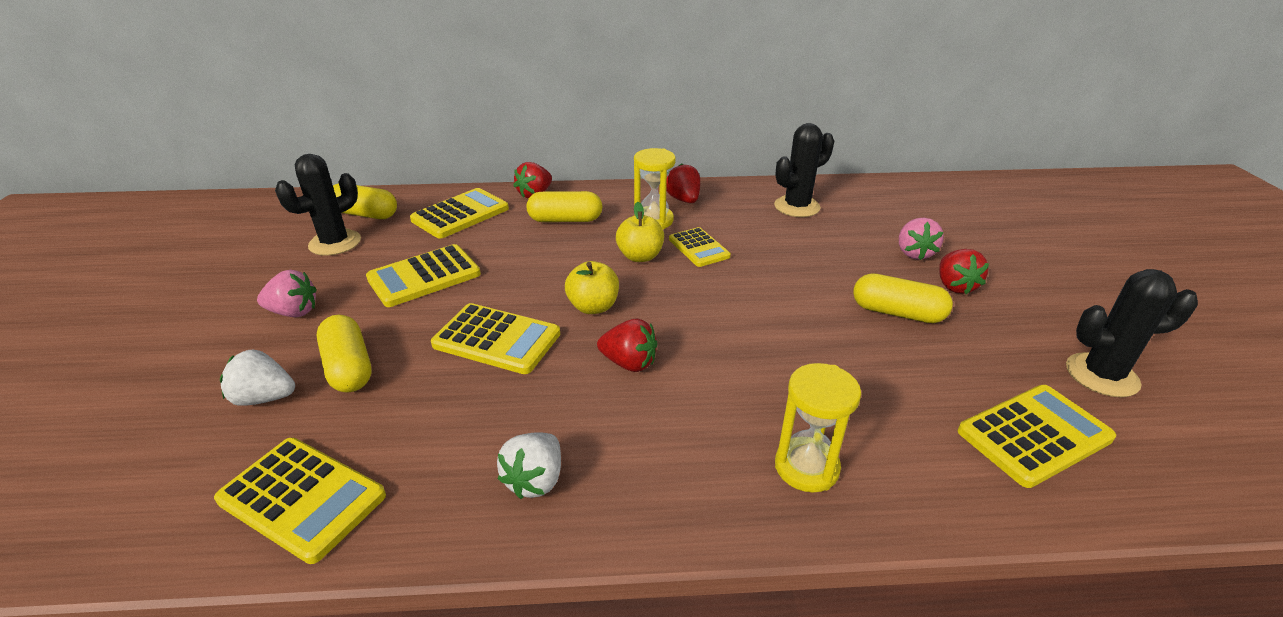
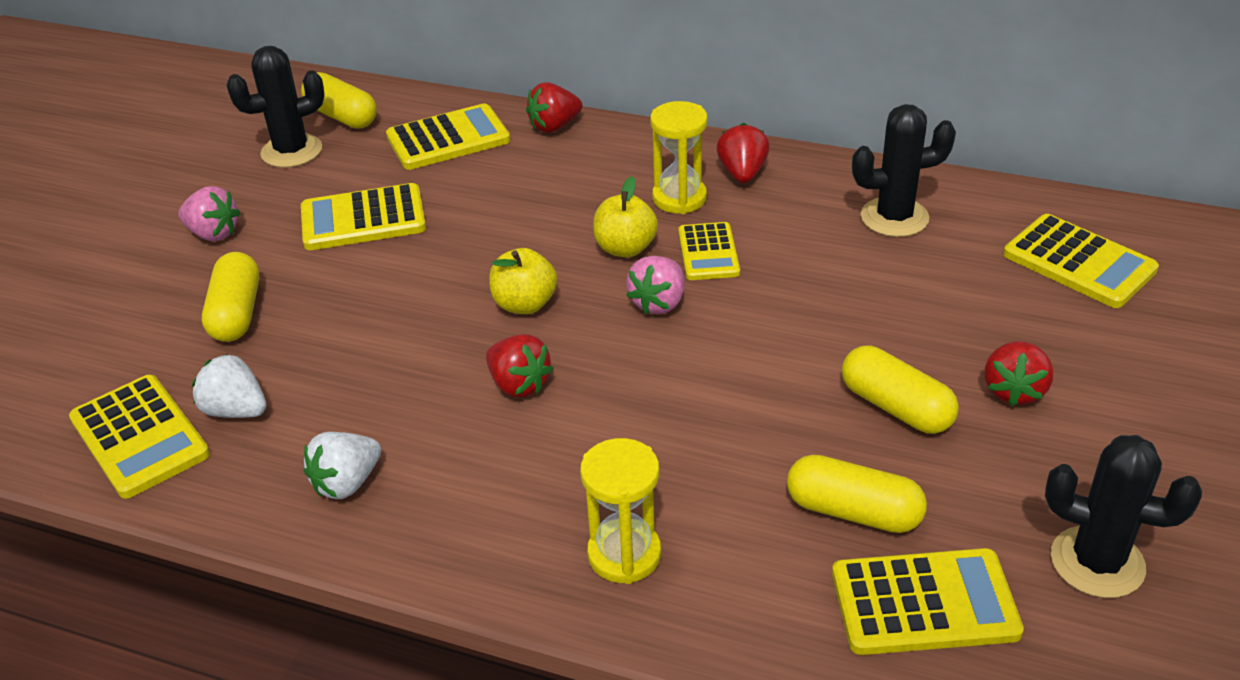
camera: 25 degrees right, 5 degrees up
(264, 398) = (148, 326): white strawberry -> white strawberry (236, 410)
(496, 339) = (396, 319): yellow calculator -> yellow calculator (1078, 262)
(565, 220) = (568, 173): yellow capsule -> yellow capsule (853, 511)
(914, 253) = (1002, 328): pink strawberry -> pink strawberry (658, 303)

